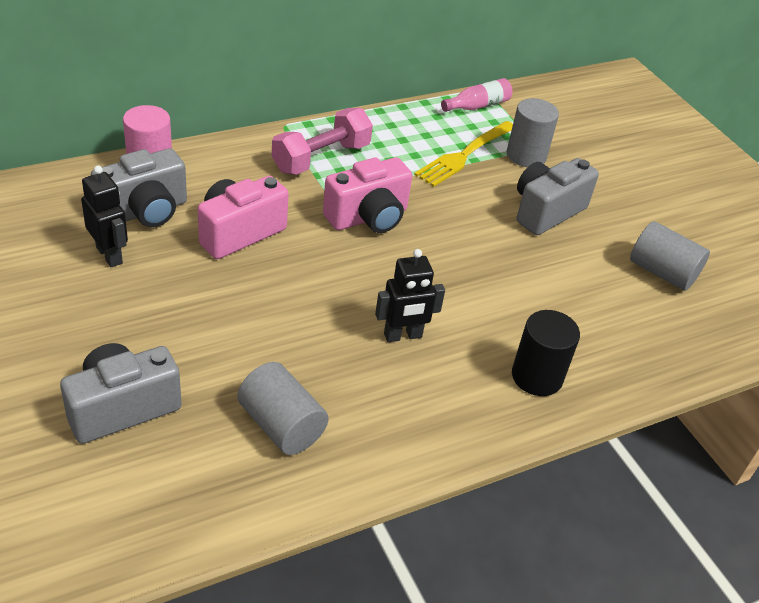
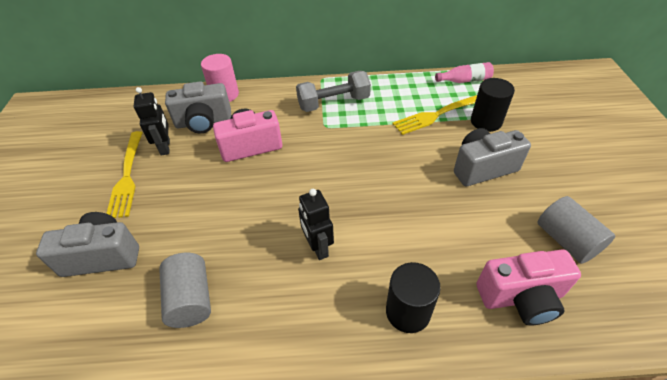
camera: 30 degrees right, 5 degrees up
(78, 303) = (127, 176): none -> yellow fork
(321, 158) = (333, 103): pink dumbbell -> grey dumbbell
(368, 217) = (342, 150): pink camera -> pink camera (521, 297)
(403, 336) = (318, 247): black robot -> black robot turned 60 degrees clockwise
(526, 155) = (486, 121): grey cylinder -> black cylinder

